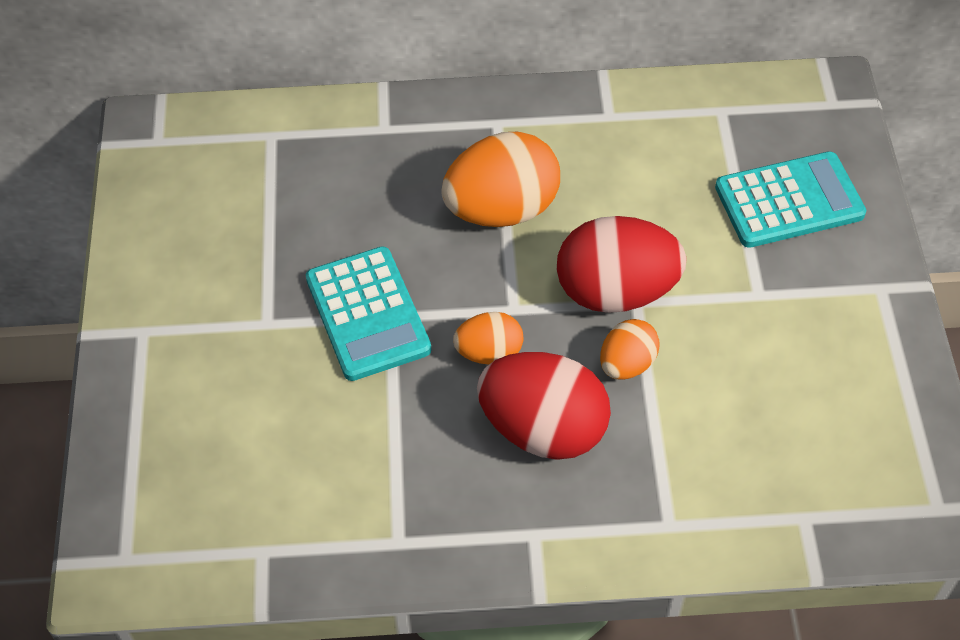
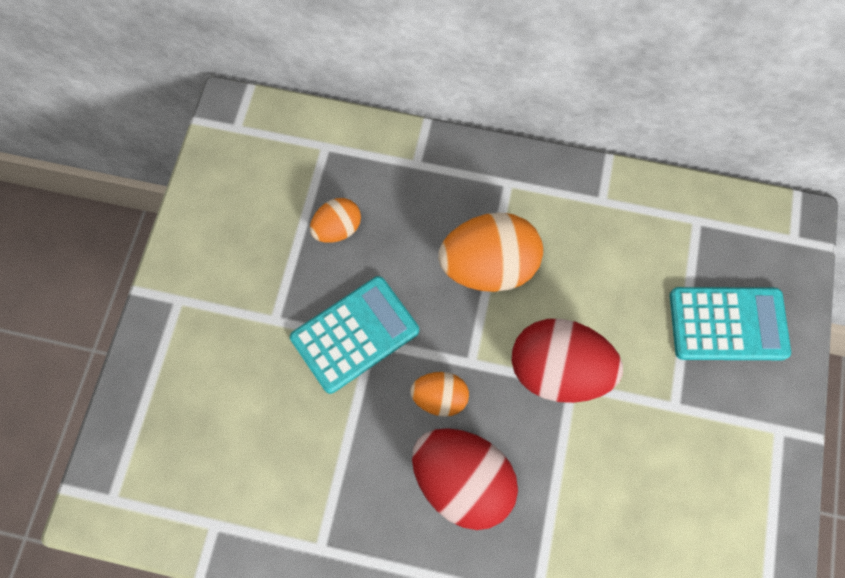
camera: 15 degrees right, 15 degrees up
(368, 314) = (355, 334): turquoise calculator -> turquoise calculator turned 120 degrees counterclockwise
(627, 364) = (547, 440): orange egg -> orange egg (337, 229)

